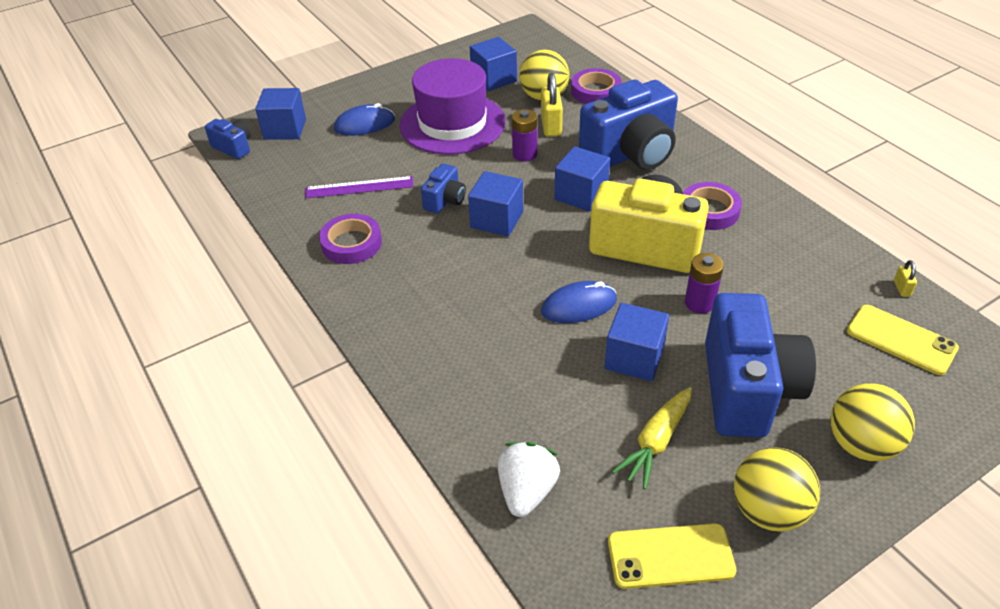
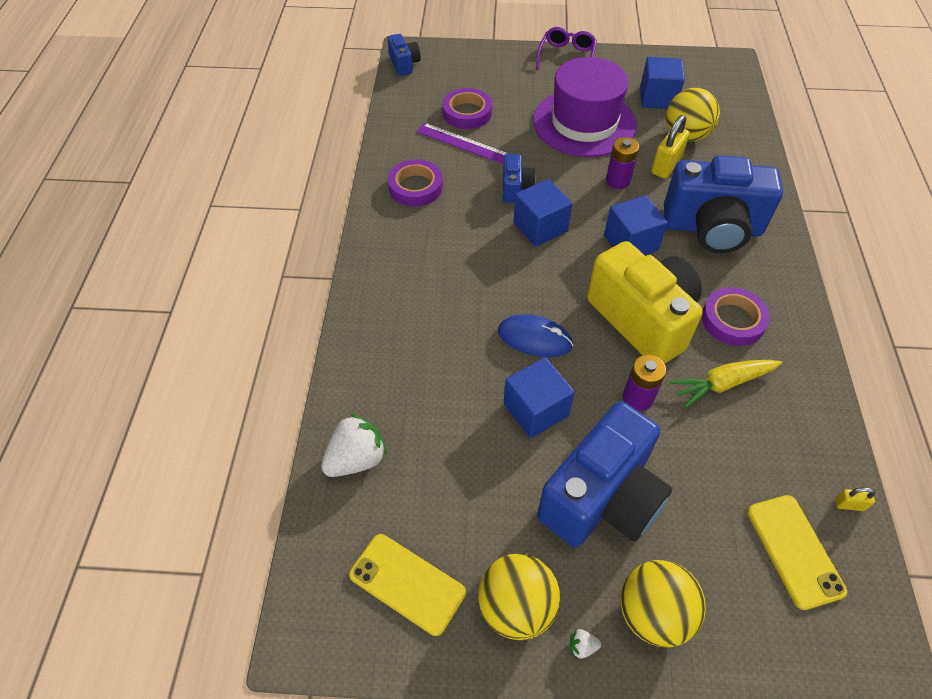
camera: 35 degrees right, 10 degrees up
(285, 129) = (453, 66): blue cube -> none
(364, 124) = (514, 90): blue mouse -> none
(384, 79) = (566, 57): none -> purple glasses
(445, 200) = (515, 188): blue camera -> blue camera turned 60 degrees counterclockwise
(595, 91) = (739, 152): purple tape -> purple tape (467, 113)
(656, 442) = (484, 489): yellow carrot -> yellow carrot (722, 384)
(840, 503) = (582, 646): none -> white strawberry
(901, 288) = (849, 504): yellow padlock -> yellow padlock turned 60 degrees clockwise

